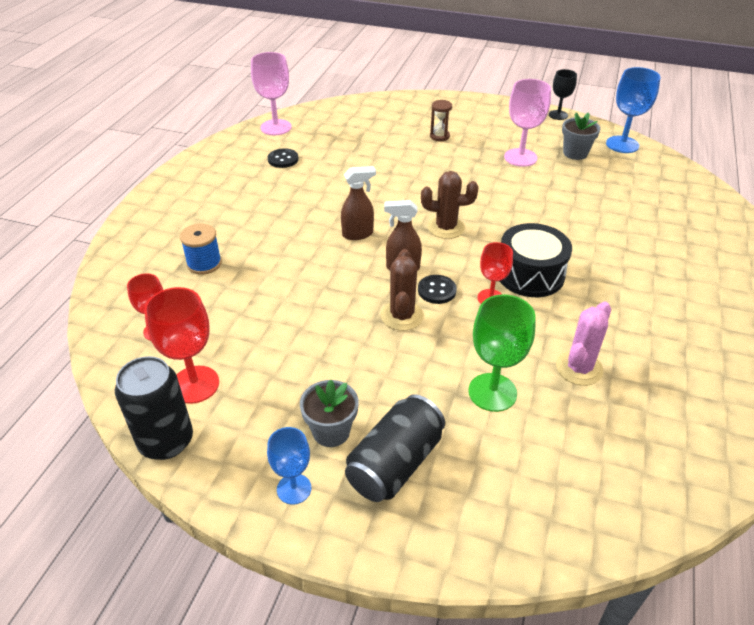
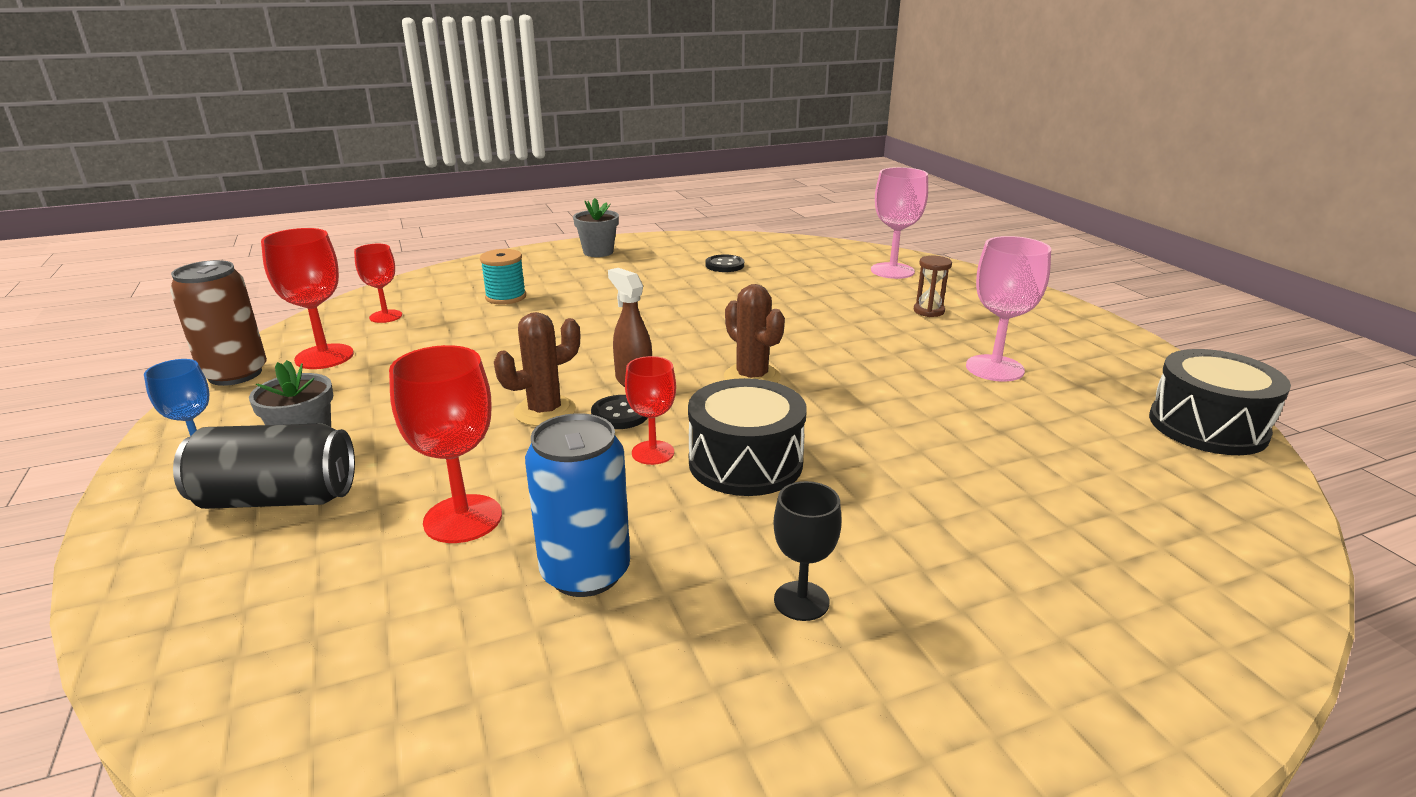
camera: 50 degrees right, 15 degrees down
(166, 441) = (235, 374): black can -> brown can
(204, 263) = (506, 297): blue spool -> turquoise spool
(276, 127) = (772, 244): pink goblet -> pink goblet (892, 271)
(358, 234) = (658, 339): brown spray bottle -> none
(492, 392) = (463, 519): green goblet -> red goblet
(558, 115) = (1157, 357): black goblet -> black goblet (801, 601)
(575, 153) = (1094, 399): grey flower pot -> grey flower pot (598, 252)
(579, 368) = (585, 572): pink cactus -> blue can
(622, 144) = (1207, 426): blue goblet -> black drum

